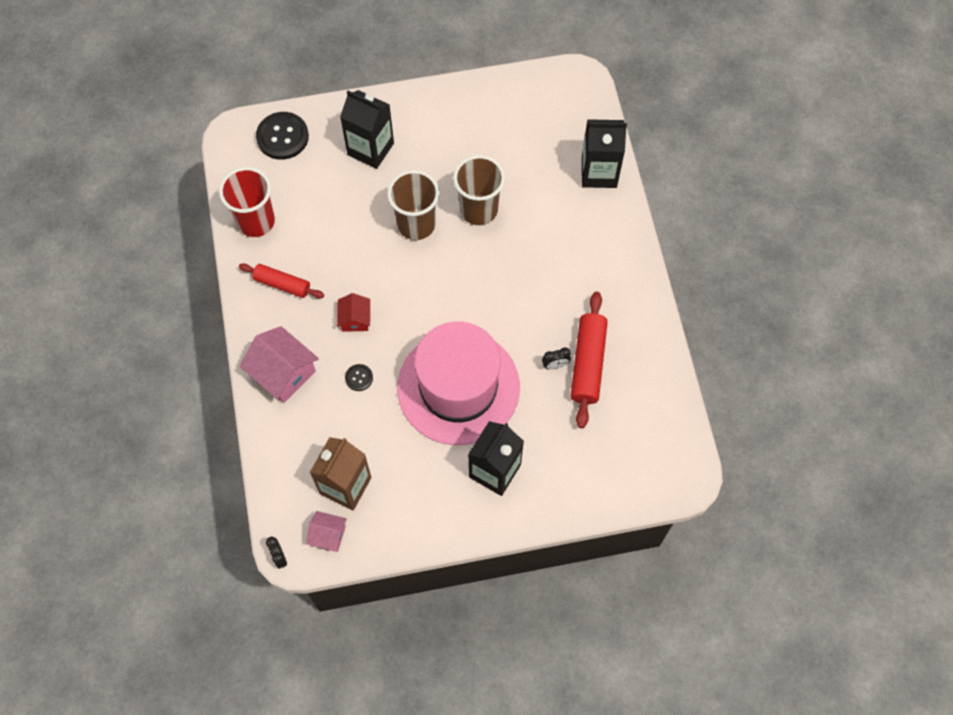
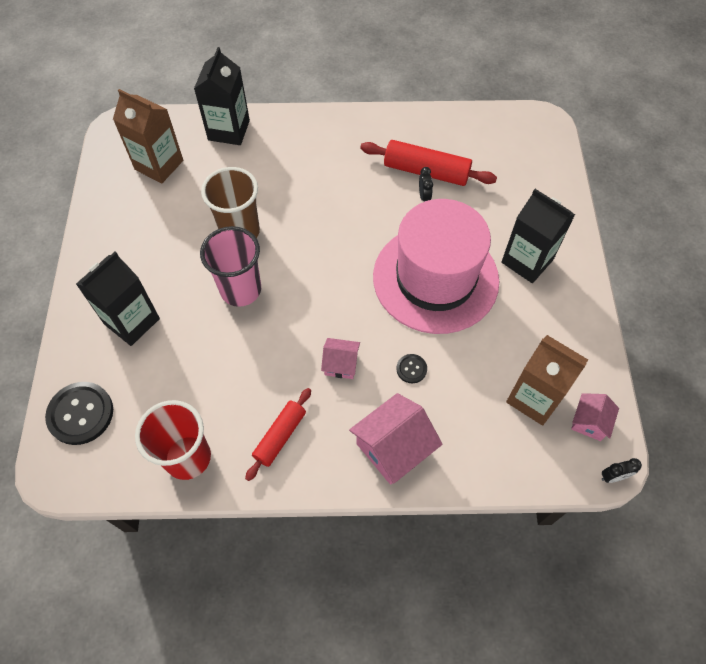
camera: 80 degrees left, 5 degrees down
(355, 319) = (341, 364): red house -> pink house
(416, 224) = (241, 290): brown cup -> pink cup
(541, 124) = (159, 165): none -> brown carton

